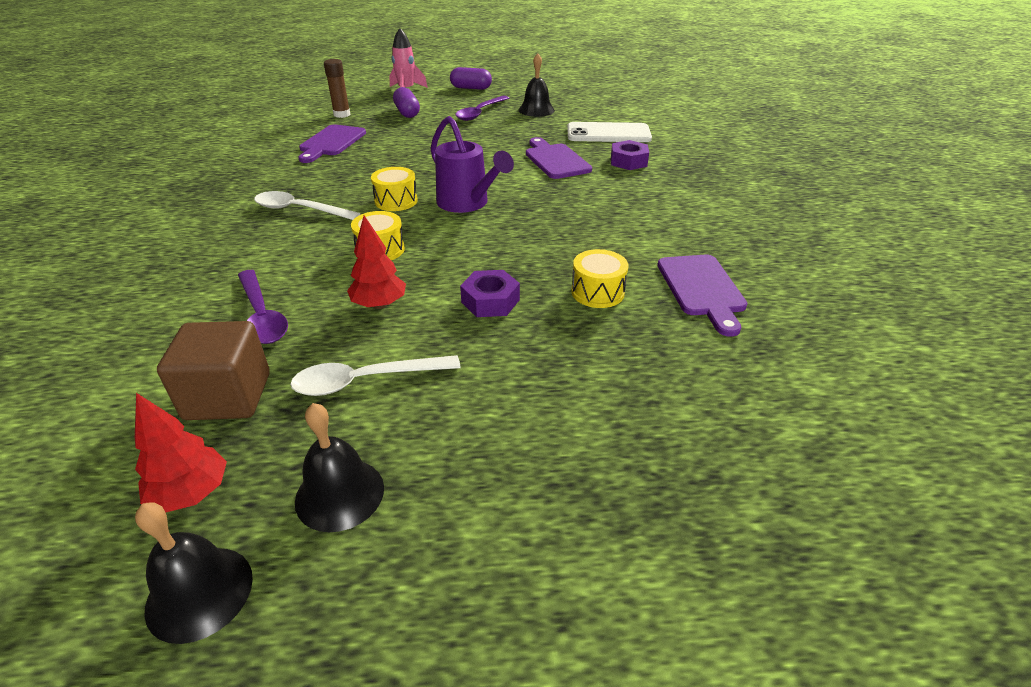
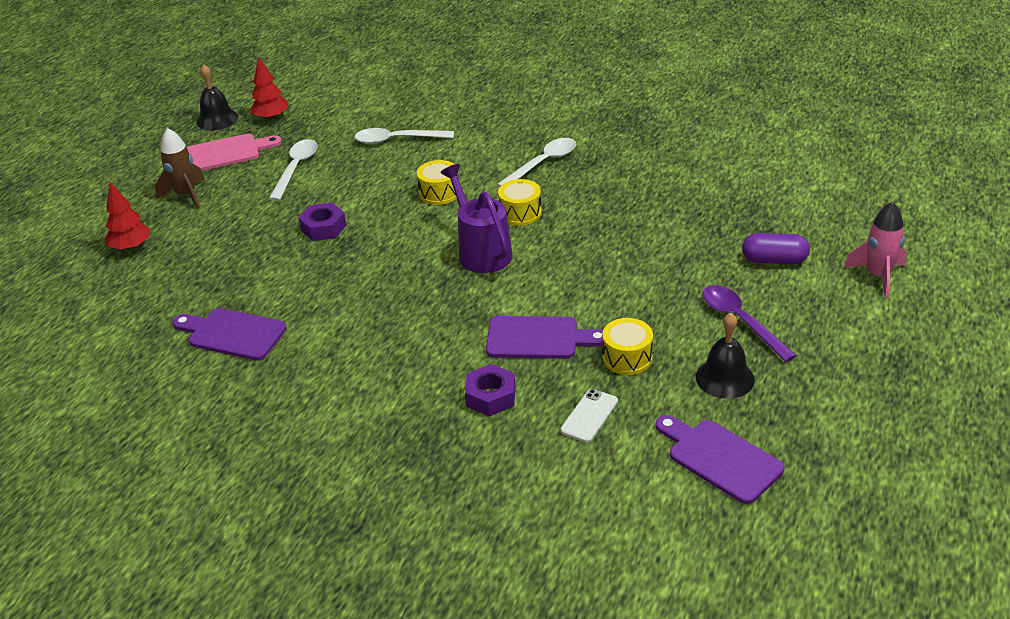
camera: 120 degrees right, 0 degrees up
(228, 396) = (330, 127): brown cube -> none
(262, 316) = (397, 140): purple spoon -> white spoon
(331, 142) = (698, 194): purple cutting board -> purple cutting board (720, 458)
(339, 494) = (227, 153): black bell -> pink cutting board
(342, 114) = (793, 210): brown glue stick -> none
(379, 305) = (366, 183): red tree -> red tree (131, 247)
(467, 204) = (481, 251): purple watering can -> purple watering can turned 75 degrees clockwise
(471, 88) = (864, 340): purple capsule -> none
(495, 476) = (186, 195): none -> brown rocket
(597, 292) = (283, 279): yellow drum -> yellow drum (627, 358)
(608, 134) = (589, 416): white phone -> white phone, size x0.55

